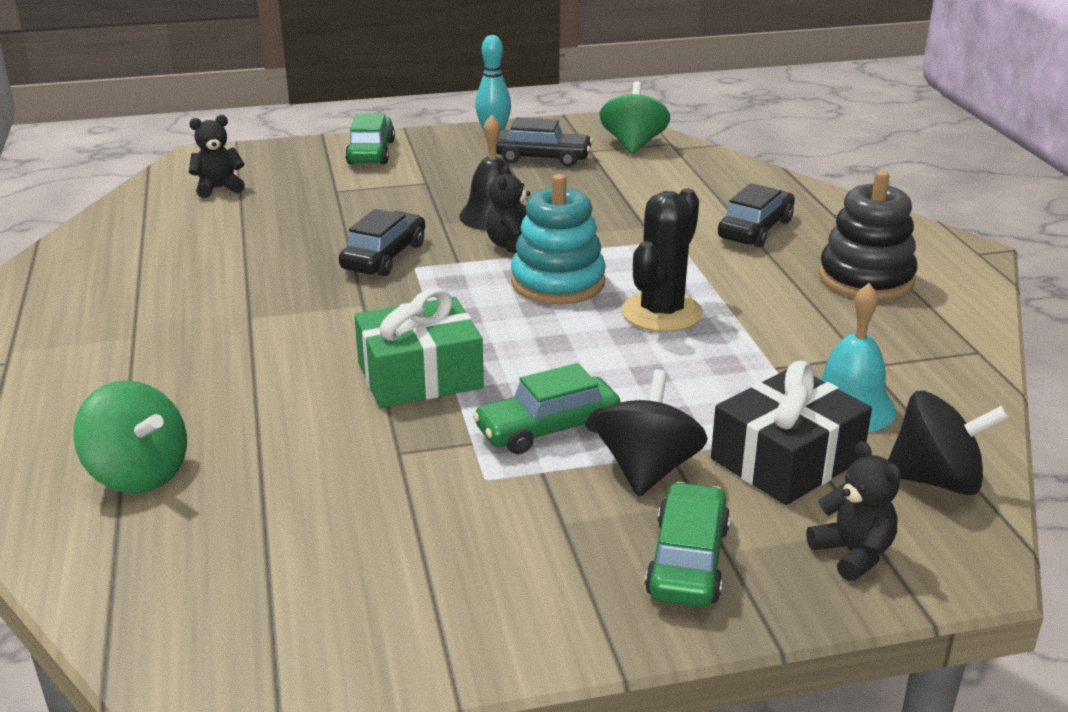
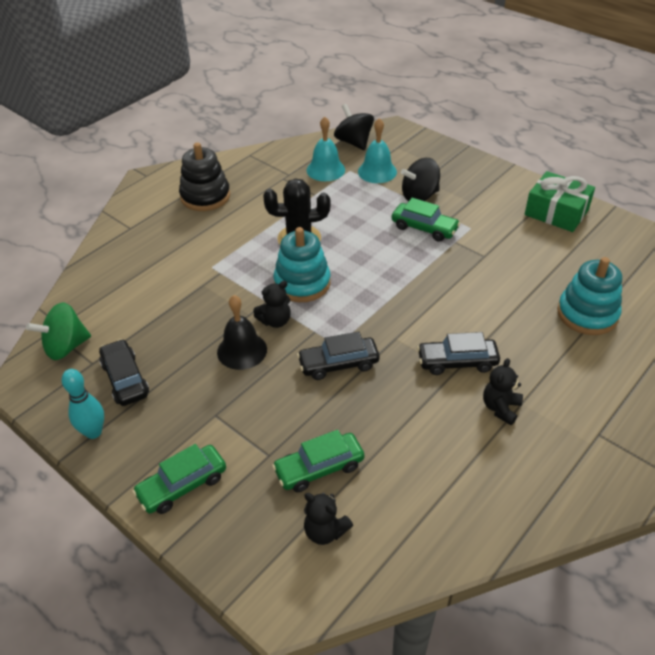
camera: 125 degrees left, 15 degrees up
(138, 474) = (587, 314): green spinning top -> turquoise stacking toy
(420, 375) = (431, 280): green gift -> green gift (556, 212)
(687, 561) = (455, 171): green car -> green car (319, 468)
(755, 229) = (174, 245): black car -> black car (457, 362)
(786, 459) = (377, 171): black gift -> turquoise bell
(853, 554) = (412, 146): black teddy bear -> black teddy bear (500, 408)

